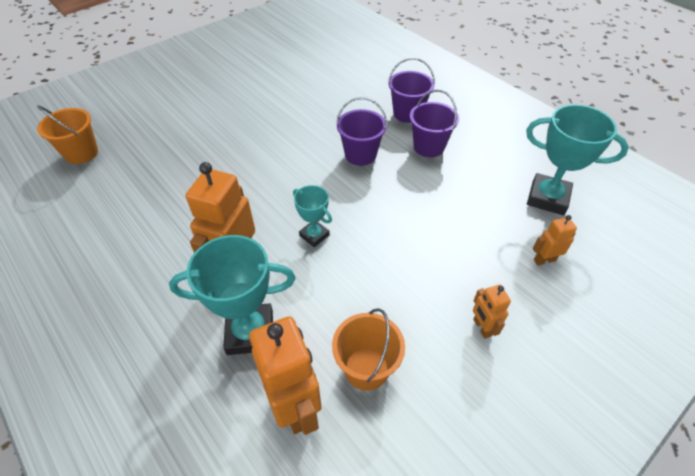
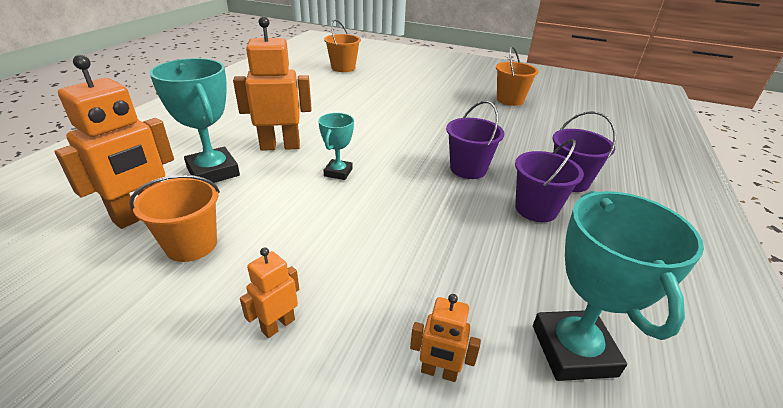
camera: 60 degrees right, 15 degrees down
(270, 76) = (510, 100): none -> orange bucket
(544, 260) = (439, 372): orange robot -> orange robot turned 150 degrees clockwise

